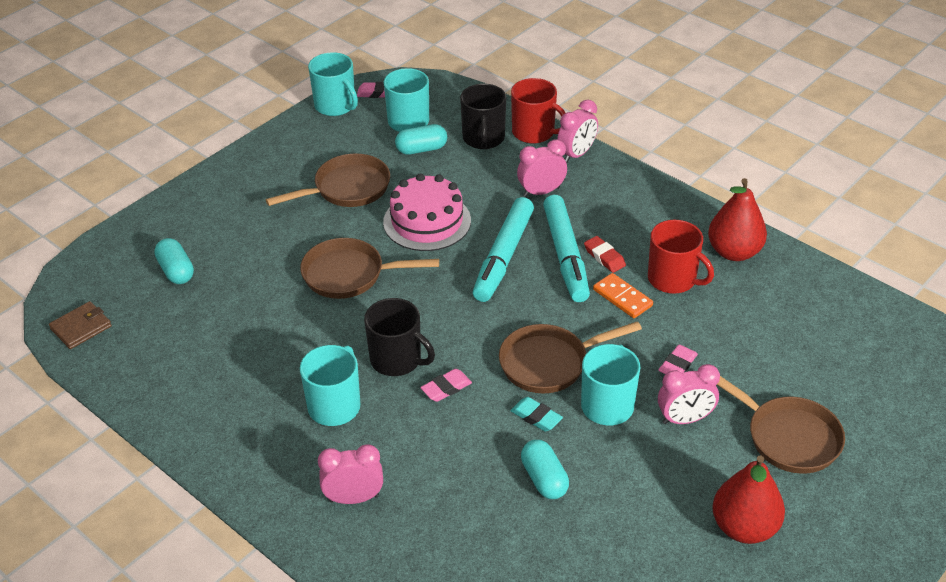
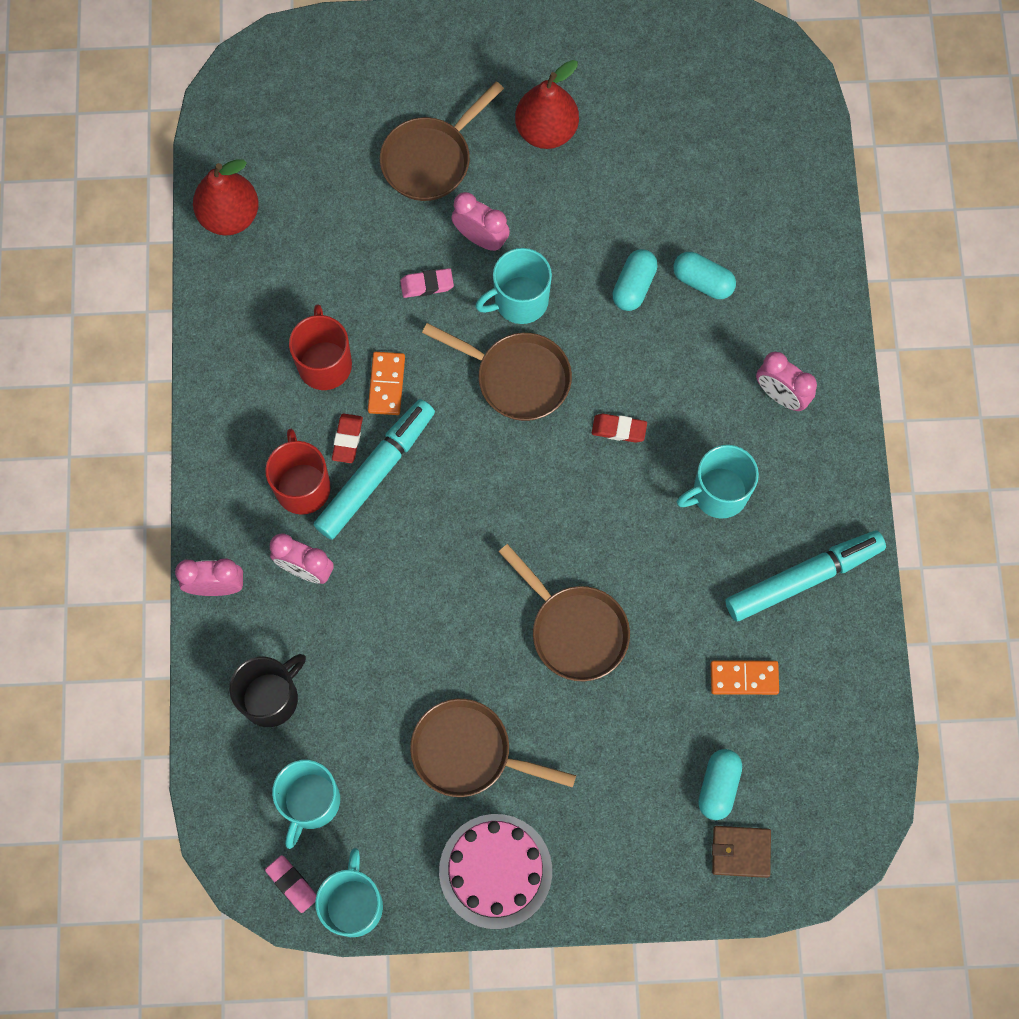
camera: 135 degrees left, 30 degrees up
(81, 327) = (854, 788): brown wallet -> brown wallet (740, 852)
(212, 328) = (744, 678): none -> orange domino
(397, 360) = (628, 494): black mug -> none
(421, 149) = (344, 741): turquoise capsule -> turquoise capsule (702, 281)
(427, 221) = (443, 632): pink cake -> pink cake (495, 871)
(446, 388) = (619, 429): pink eraser -> red eraser
(504, 256) = (426, 523): turquoise marker -> turquoise marker (802, 578)
(534, 132) = (216, 657): red mug -> red mug (302, 486)
(536, 417) = (582, 340): turquoise eraser -> none
(734, 252) = (241, 342): red pear -> red pear (230, 216)
(787, 437) = (430, 159): brown pan -> brown pan turned 135 degrees counterclockwise

